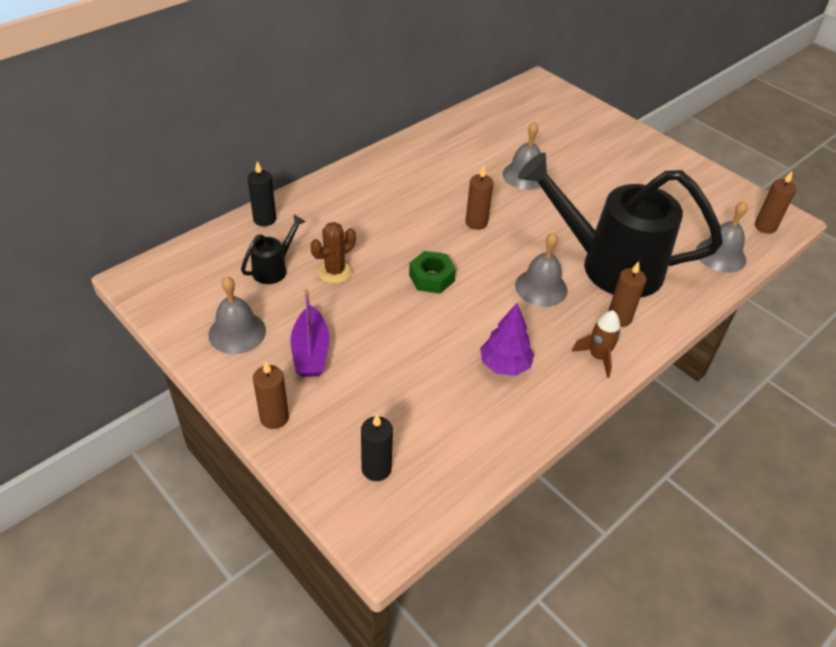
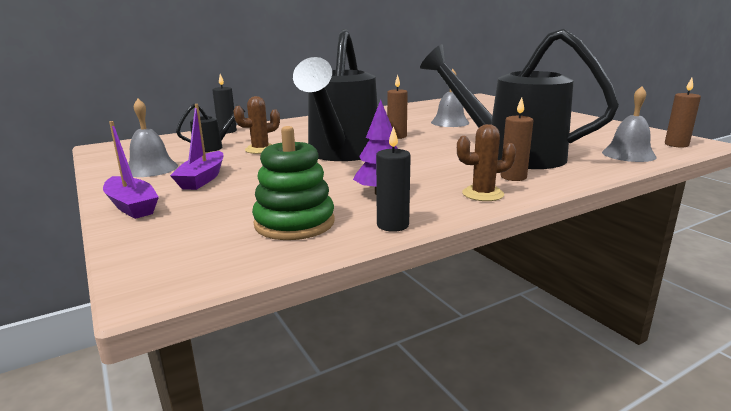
camera: 15 degrees right, 25 degrees down
(274, 417) = (132, 206): brown candle -> purple boat
(376, 469) = (198, 239): black candle -> black candle (392, 225)
(431, 278) = (341, 154): green nut -> black watering can
(448, 431) = (294, 223): none -> green stacking toy
(541, 287) = (439, 161): grey bell -> none
(598, 357) = (483, 194): brown rocket -> brown cactus

